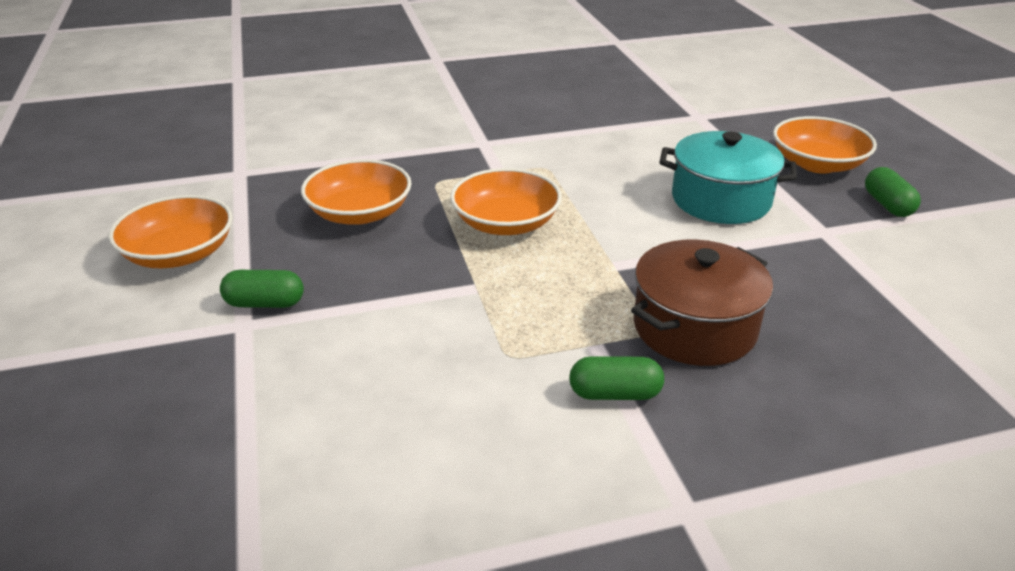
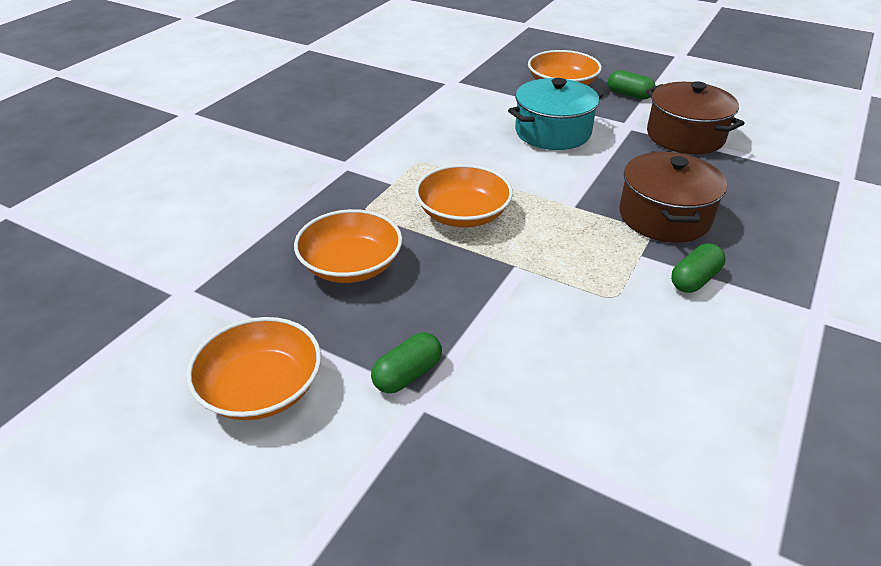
camera: 45 degrees left, 5 degrees up
(879, 273) = (685, 136): none -> brown pot

